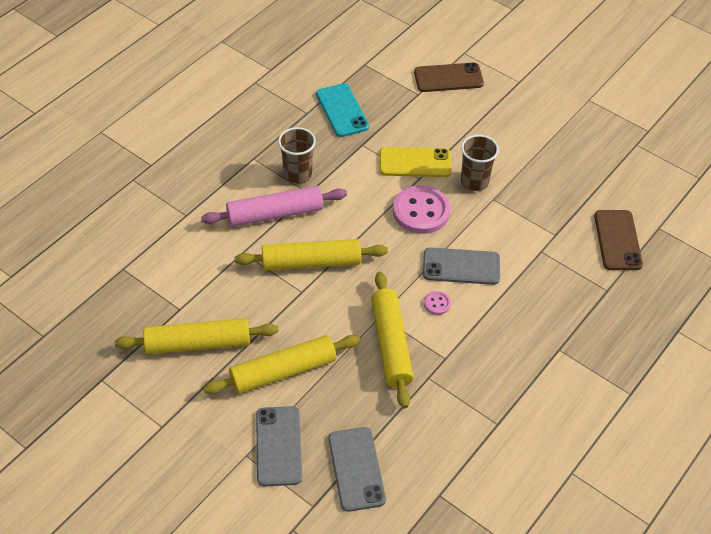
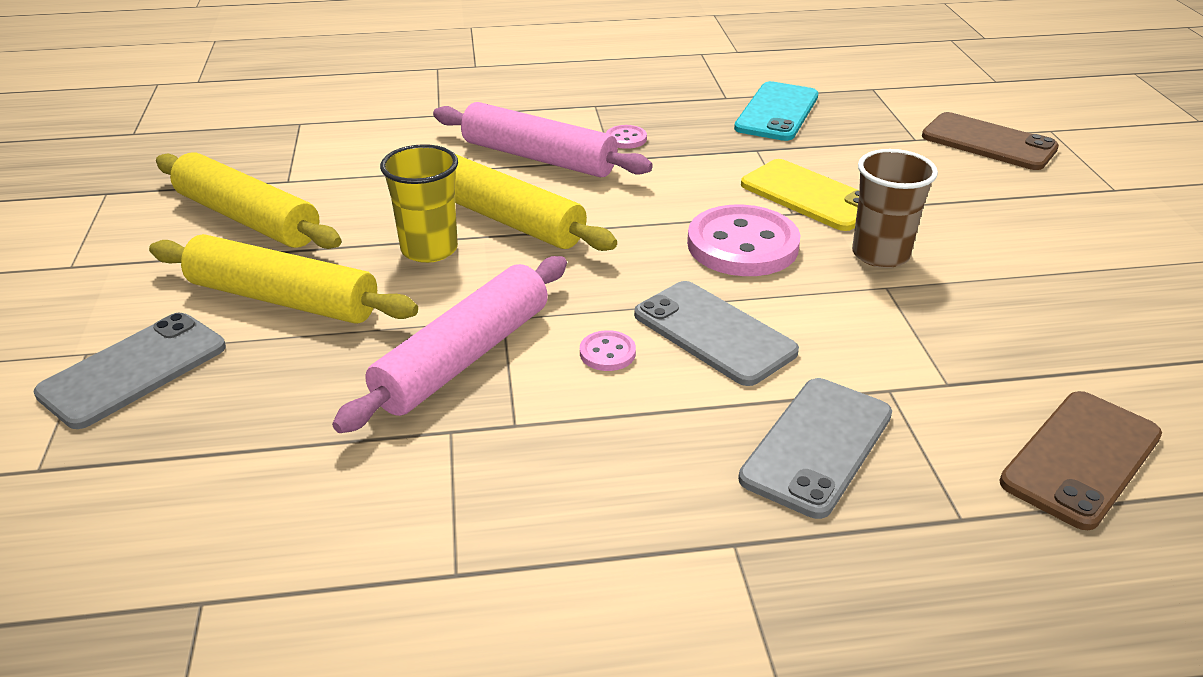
camera: 45 degrees right, 15 degrees down
(297, 174) = (626, 139): brown cup -> pink button
(304, 302) = (429, 249): none -> yellow cup
(356, 469) = (164, 468): grey phone -> grey phone (816, 446)
(391, 344) = (463, 358): yellow rolling pin -> pink rolling pin

